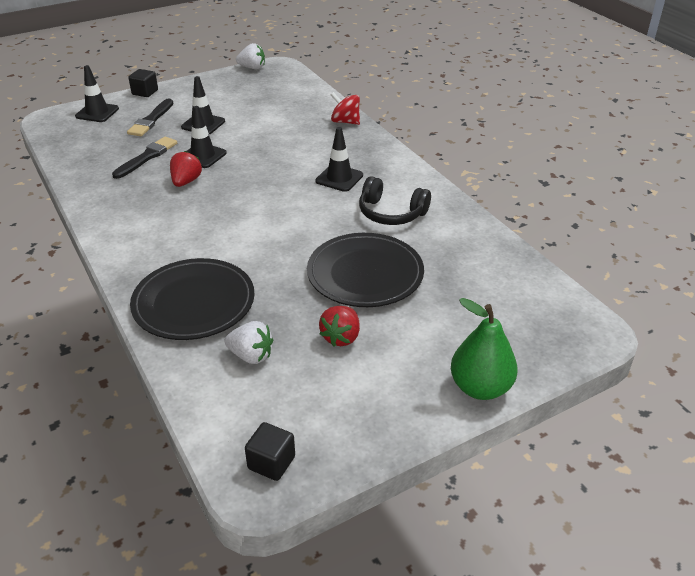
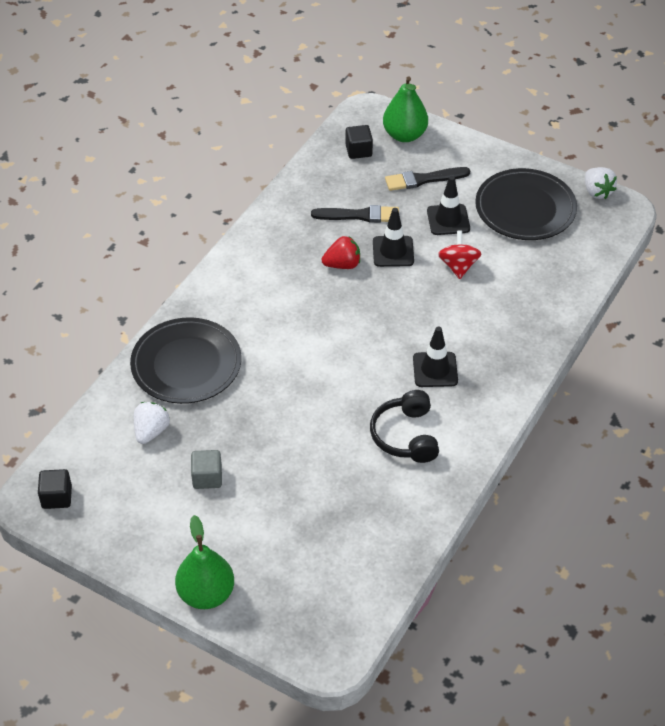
camera: 60 degrees right, 10 degrees up
(97, 112) = (404, 135): black traffic cone -> green pear
(145, 92) = (470, 143): black cube -> black cube (358, 151)
(251, 355) = (151, 431): white strawberry -> white strawberry turned 150 degrees counterclockwise
(341, 337) = (207, 477): red strawberry -> grey cube
(345, 122) = (548, 324): red spinning top -> red spinning top (458, 266)
(365, 274) = (299, 457): black plate -> black plate (525, 208)

